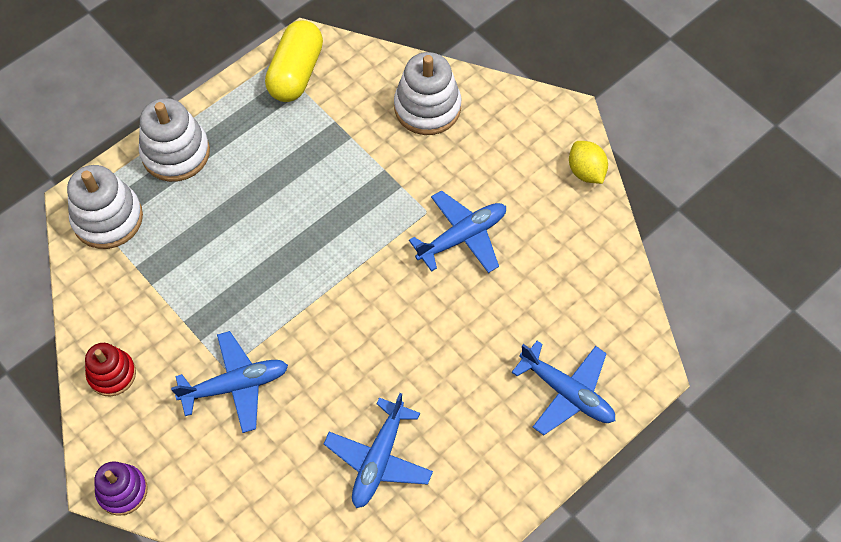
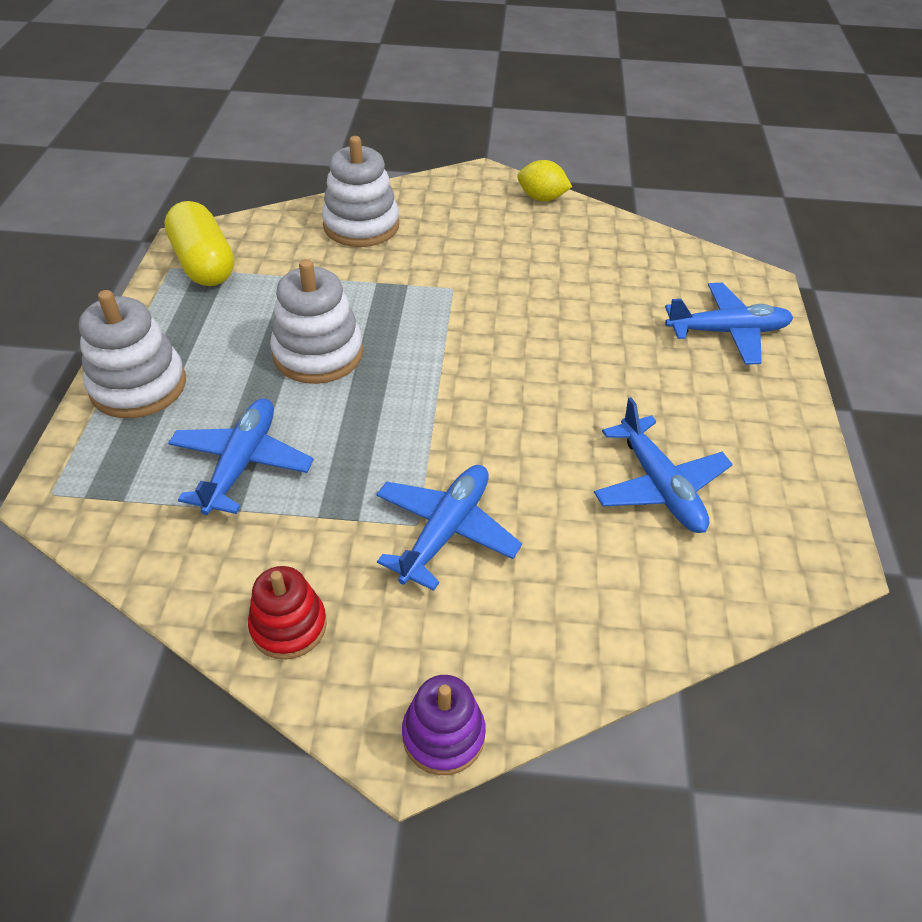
camera: 45 degrees left, 15 degrees down
(108, 218) = (114, 486): white stacking toy -> white stacking toy (318, 354)
(462, 237) = (505, 287): blue plane -> blue plane (242, 463)

